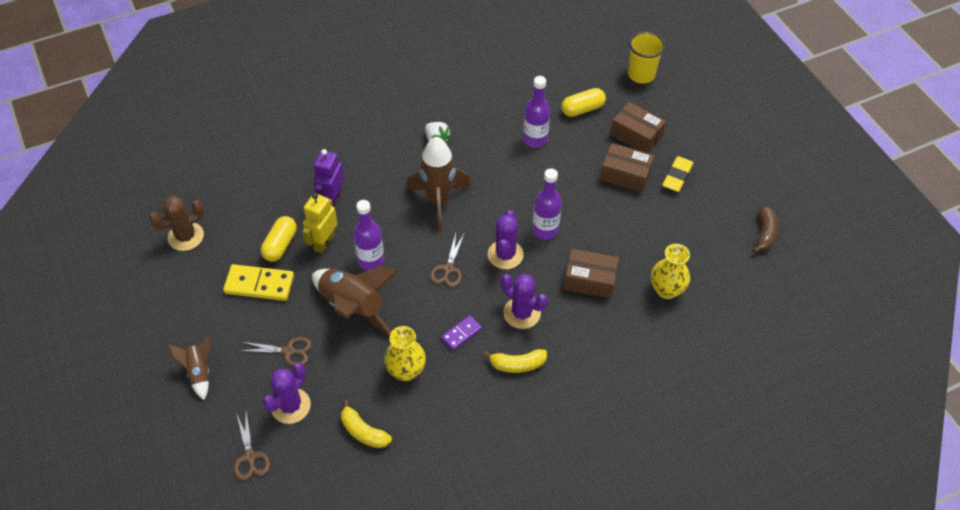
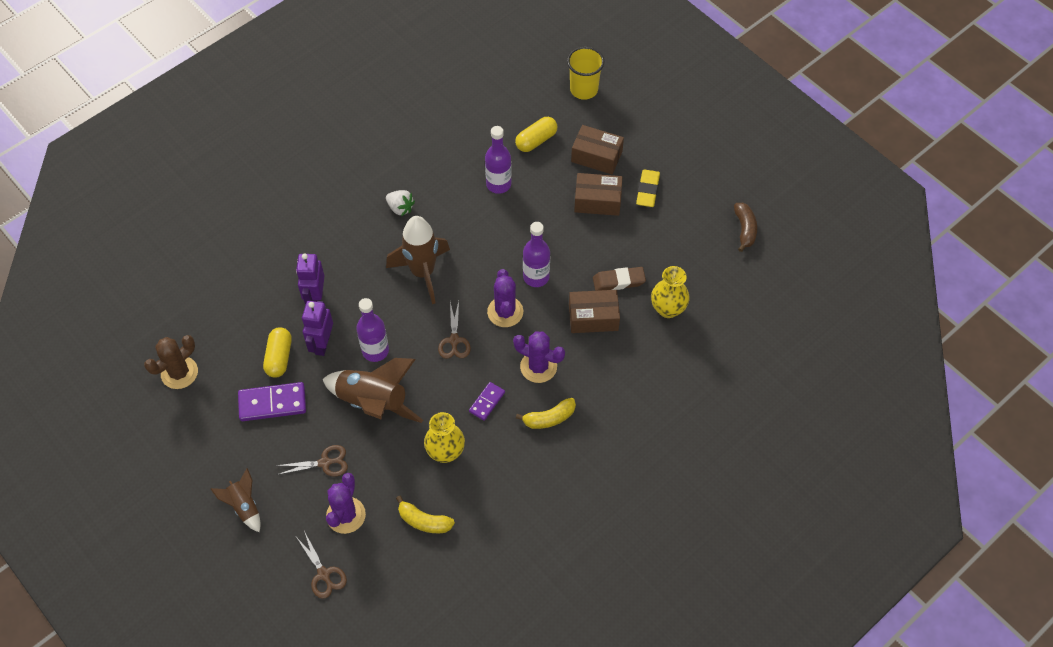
camera: 15 degrees left, 5 degrees up
(259, 284) = (272, 403): yellow domino -> purple domino
(324, 242) = (322, 344): yellow robot -> purple robot
(624, 252) = (618, 281): none -> brown eraser

